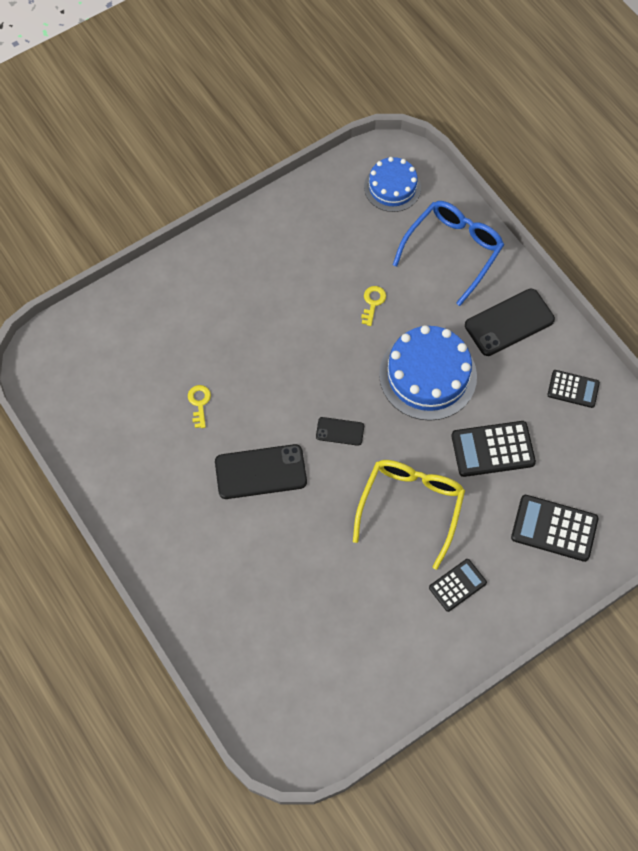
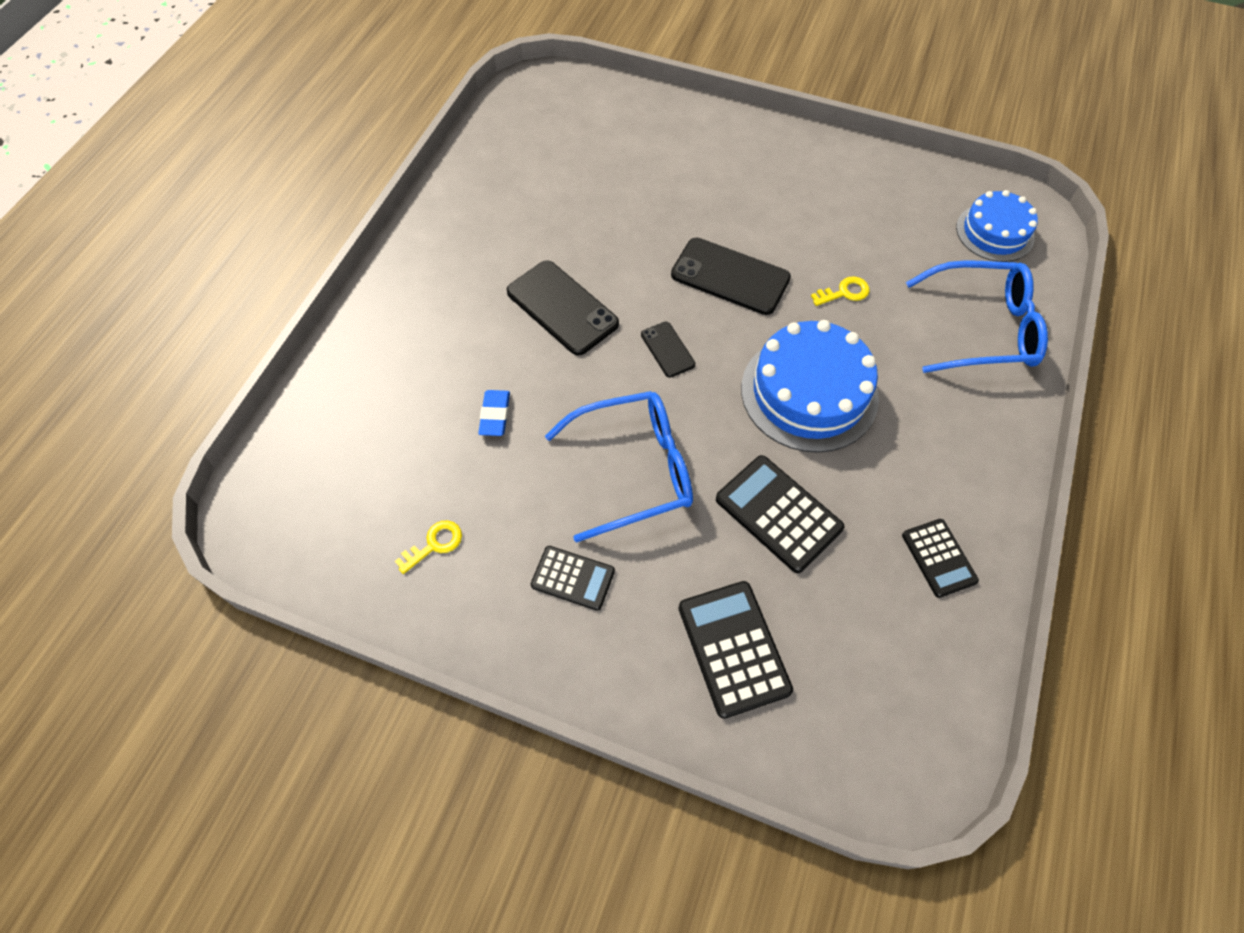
camera: 55 degrees right, 5 degrees down
(199, 403) = (595, 217): yellow key -> yellow key (434, 544)
(315, 562) = (495, 415): none -> blue eraser
(410, 507) = (634, 470): yellow glasses -> blue glasses
(509, 322) = (954, 436): black phone -> black phone (730, 277)

